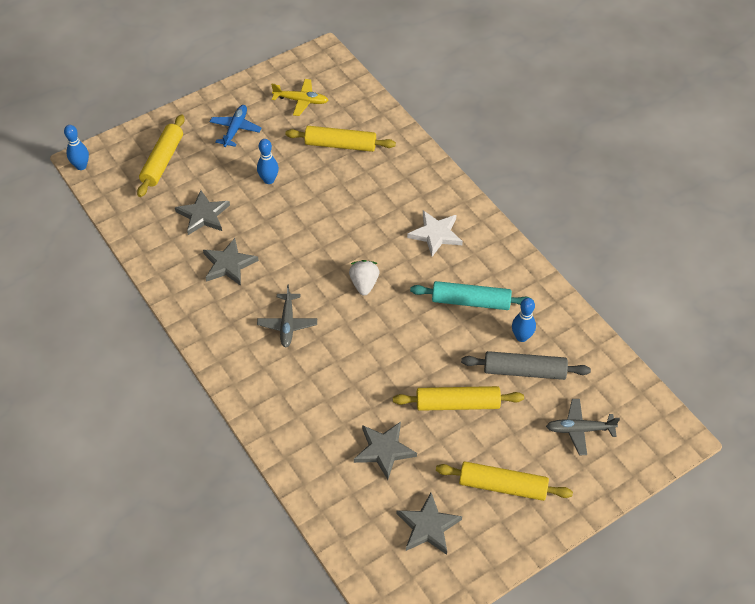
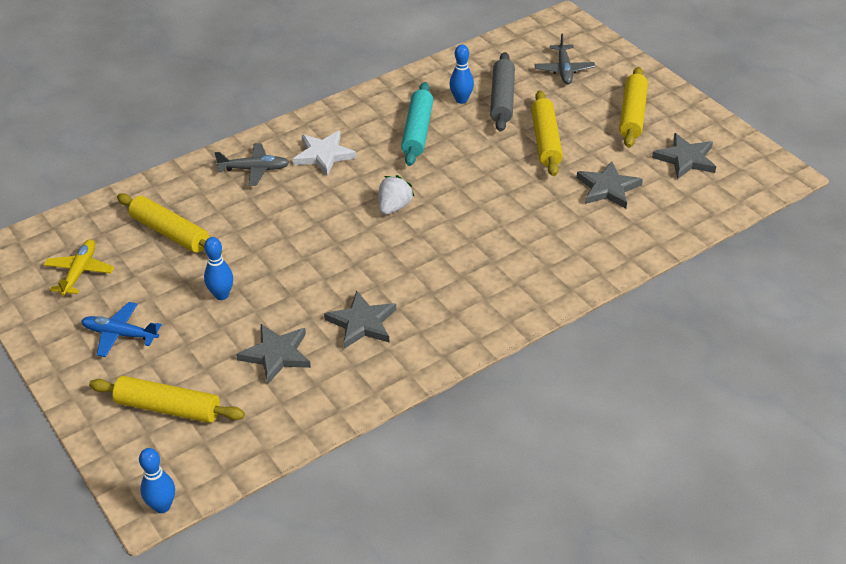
camera: 90 degrees left, 10 degrees down
(287, 324) = (452, 266): grey plane -> grey plane (254, 169)
(340, 145) = (170, 233): yellow rolling pin -> yellow rolling pin turned 60 degrees counterclockwise
(364, 284) = (394, 207): white strawberry -> white strawberry turned 120 degrees clockwise

